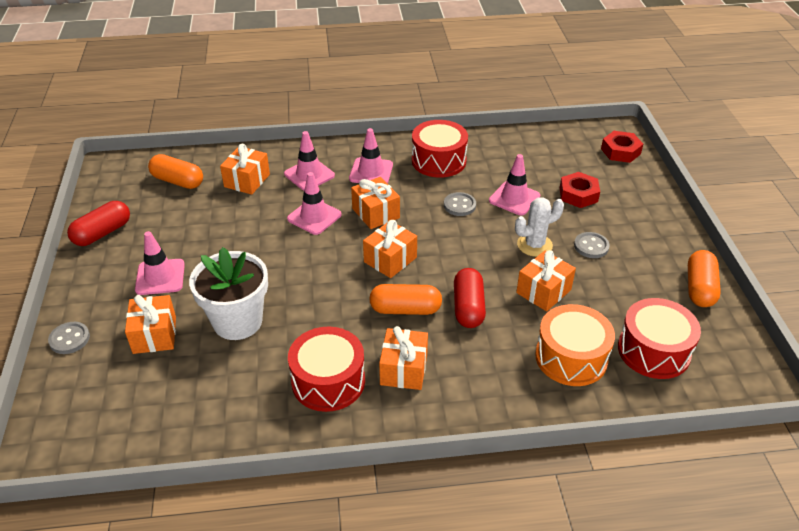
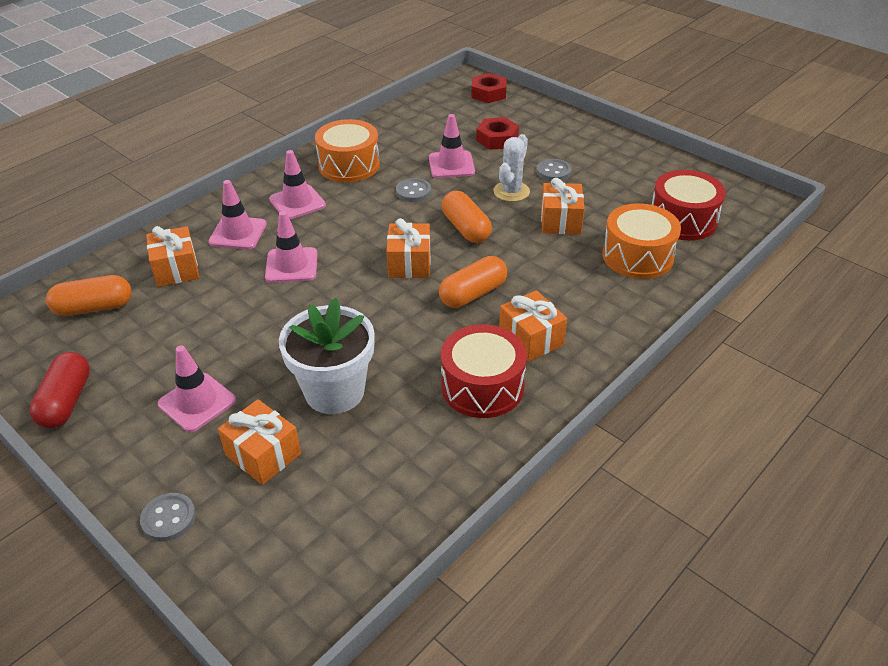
camera: 40 degrees left, 0 degrees up
(376, 213) = (347, 233): orange gift -> none
(439, 161) = (349, 165): red drum -> orange drum
(468, 307) = (520, 264): red capsule -> none
(699, 288) = (659, 162): orange capsule -> orange capsule (466, 228)

